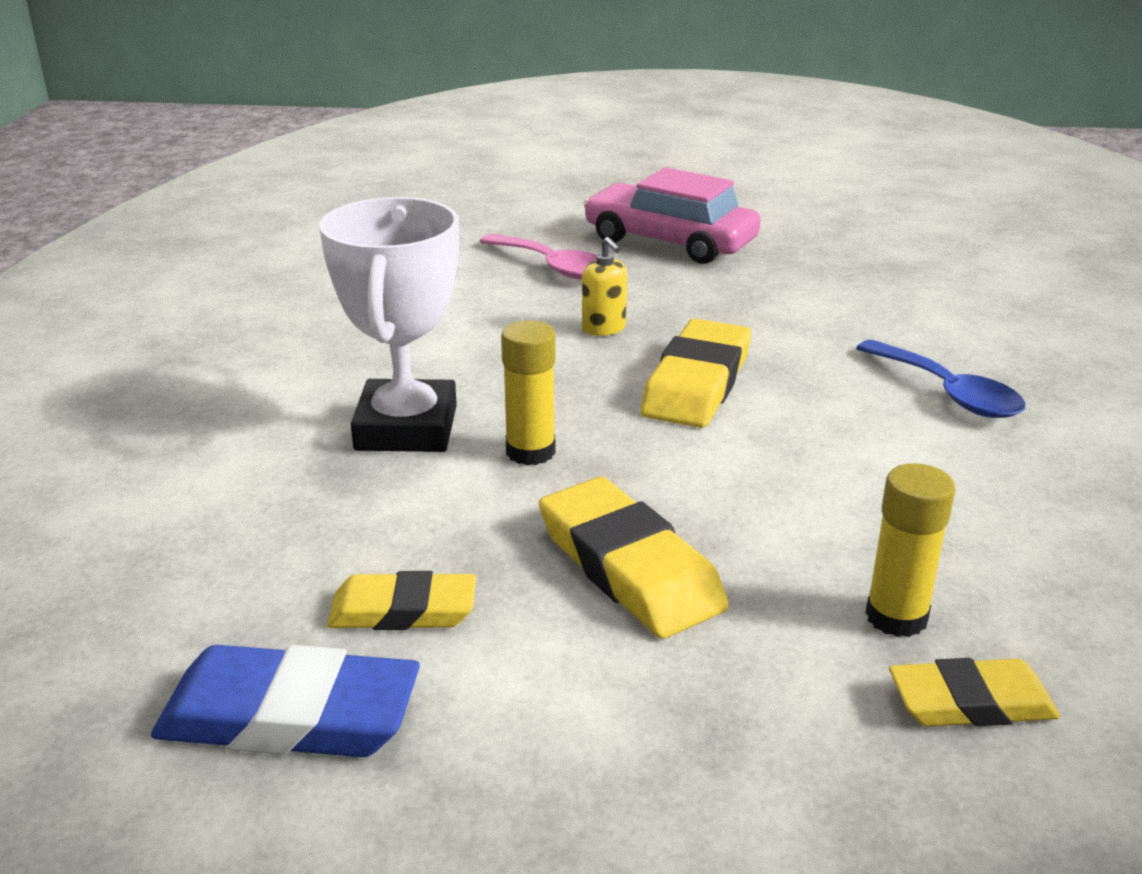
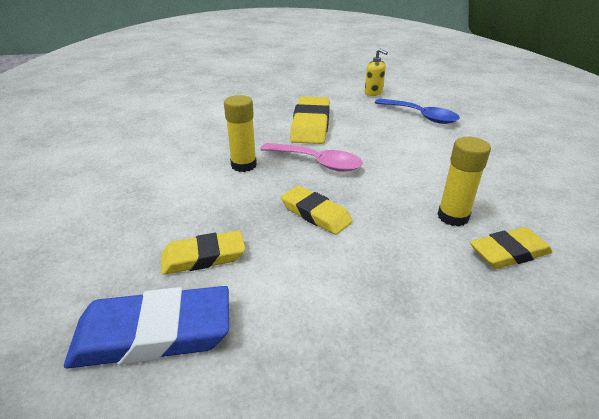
camera: 15 degrees left, 5 degrees up
(406, 428) = (175, 162): white trophy -> none
(552, 266) = (223, 84): pink spoon -> pink spoon (317, 162)
(604, 328) = (258, 107): yellow soap dispenser -> yellow soap dispenser (373, 93)
(629, 567) = (315, 214): yellow eraser -> yellow eraser, size x0.64
(670, 241) = (273, 69): pink car -> none

